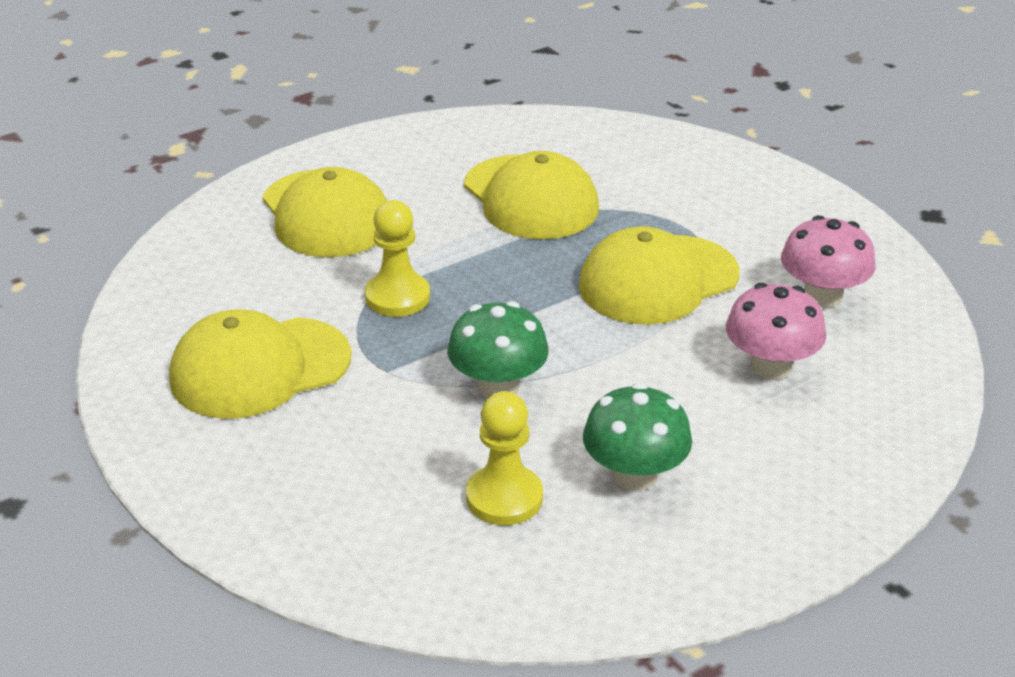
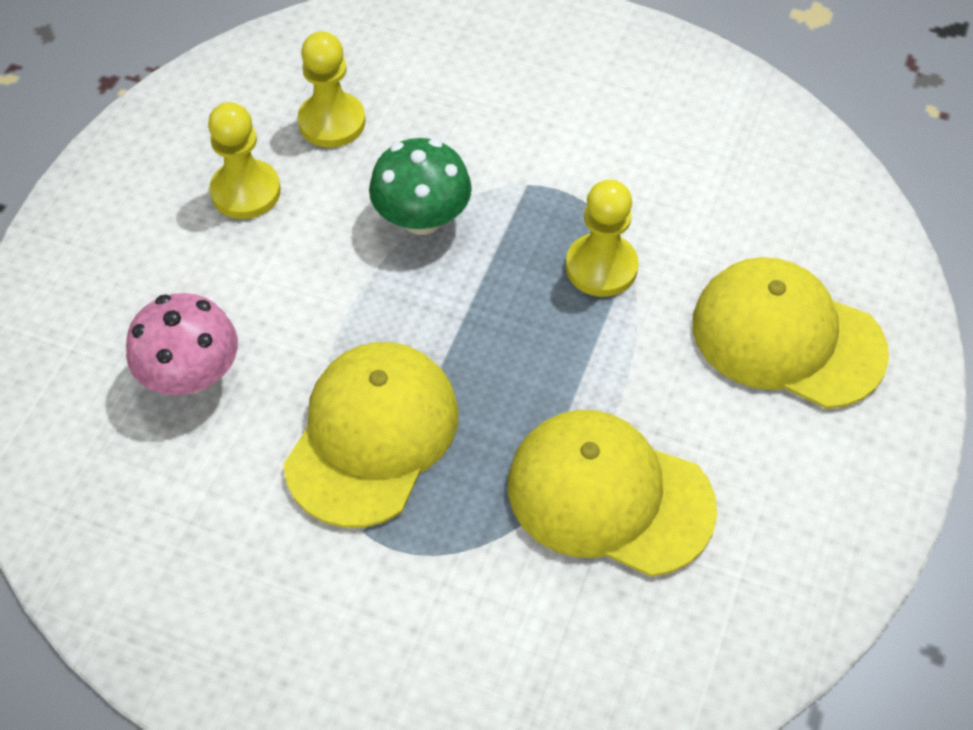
camera: 145 degrees right, 20 degrees up
(260, 368) = (629, 131): yellow cap -> none
(634, 475) = (246, 192): green mushroom -> yellow pawn
(822, 296) = (184, 513): pink mushroom -> none

